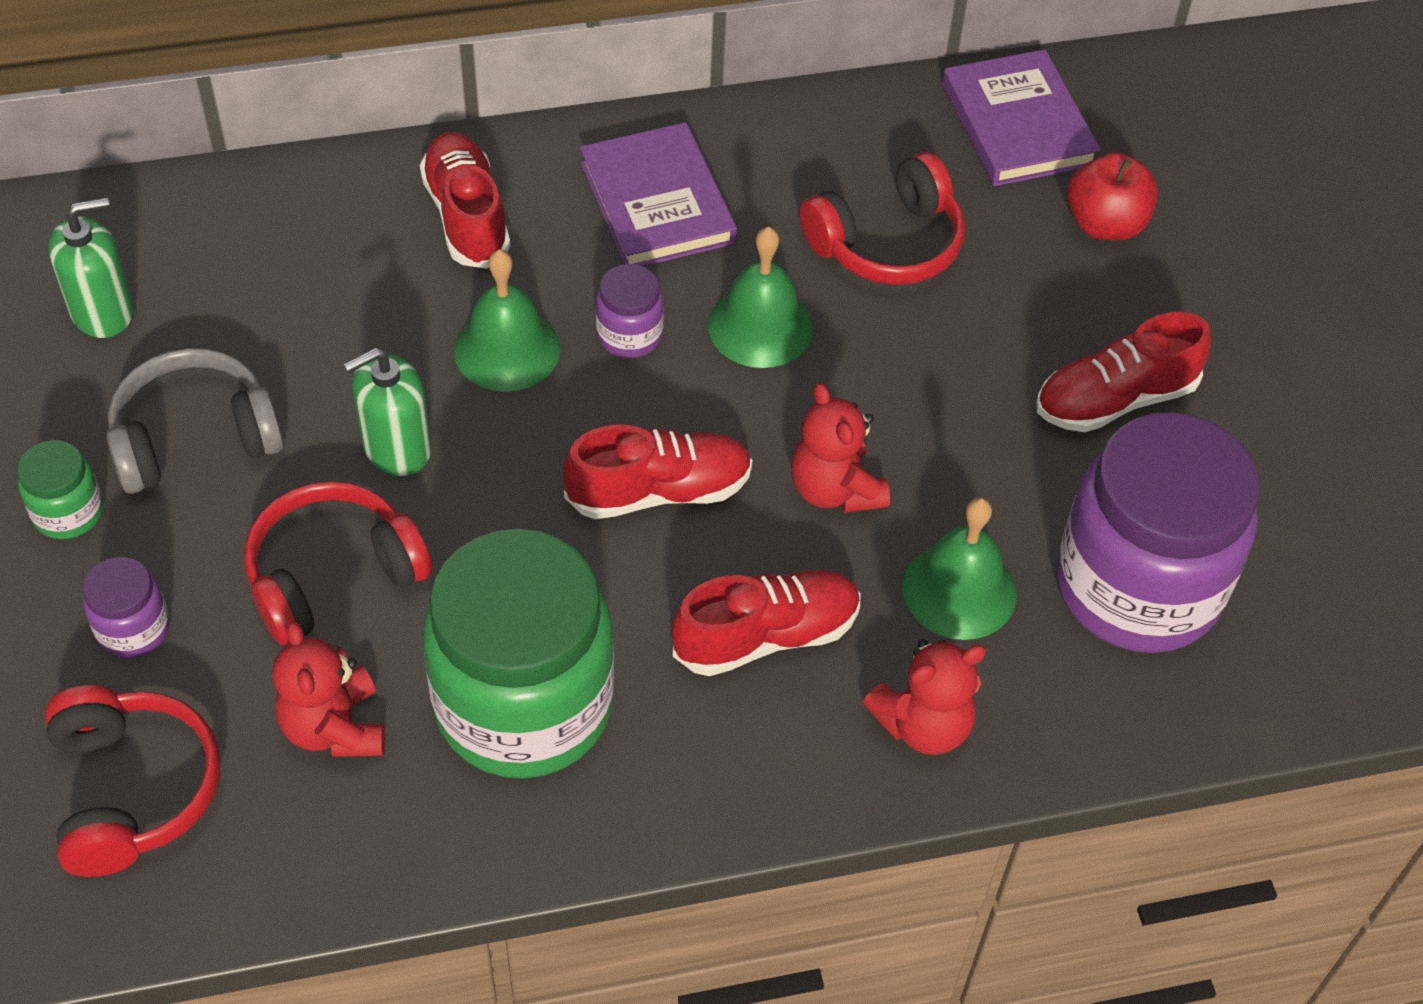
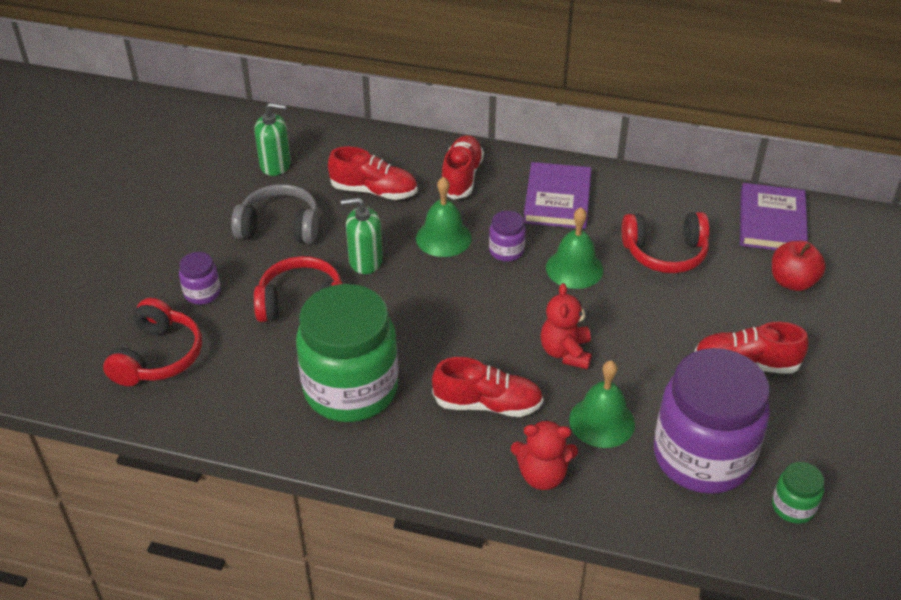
camera: 30 degrees right, 10 degrees down
(68, 513) = (207, 238): green jar -> green jar (793, 507)
(334, 727) = (260, 365): red teddy bear -> none
(658, 491) = (476, 322): red shoe -> red shoe (374, 191)

